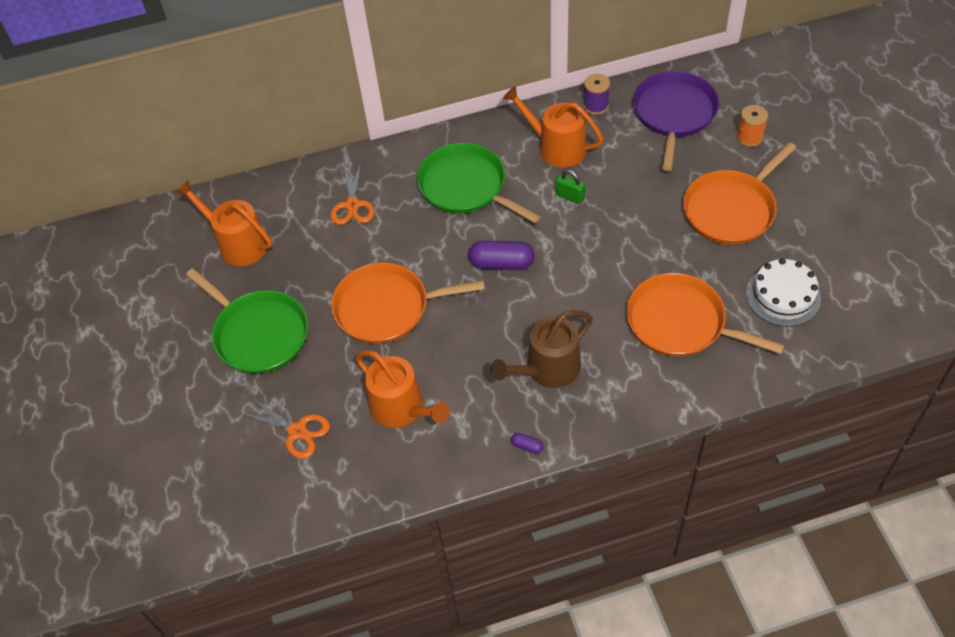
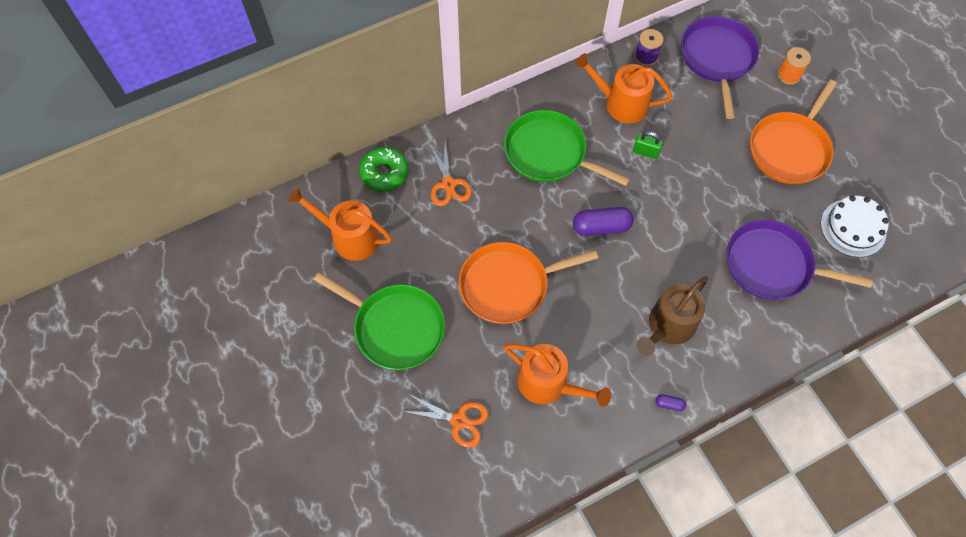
camera: 15 degrees left, 10 degrees up
(290, 188) = (384, 173): none -> green donut
(680, 323) = (772, 265): orange pan -> purple pan

